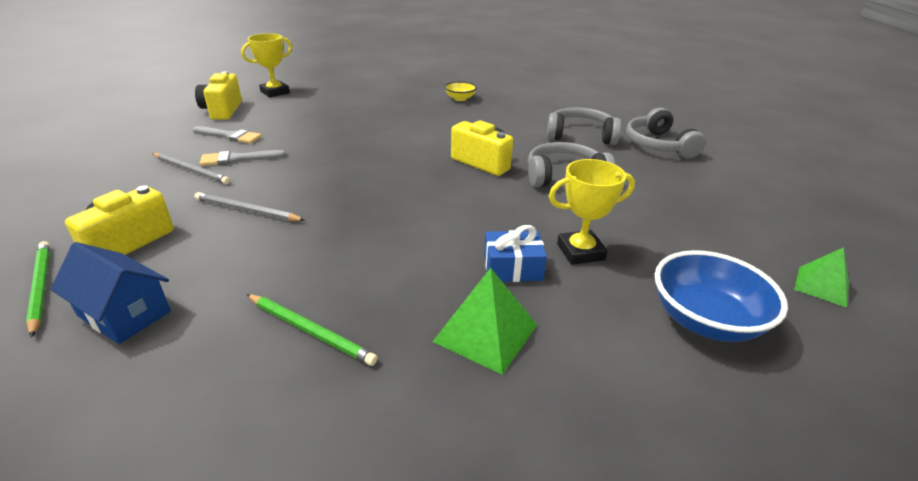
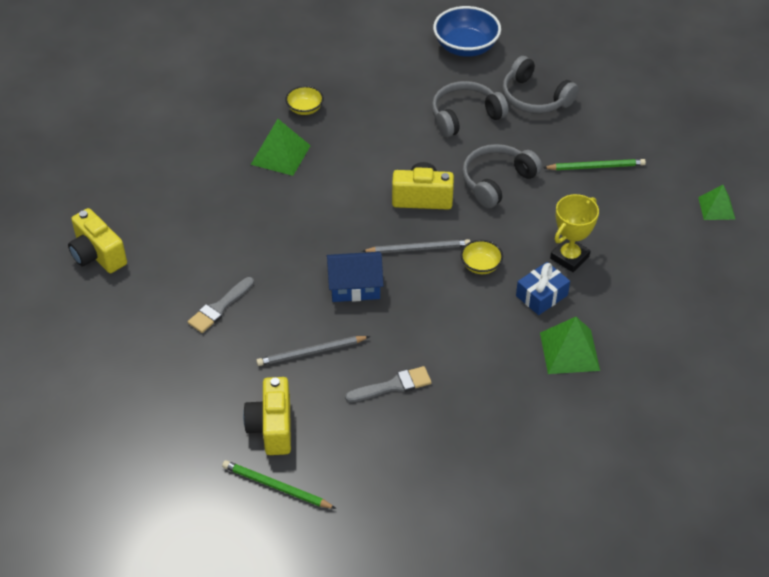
camera: 35 degrees left, 15 degrees up
(124, 313) = (358, 466): blue house -> blue house (355, 287)
(191, 170) = (202, 342): grey pencil -> grey pencil (418, 248)
(229, 136) = (165, 285): grey brush -> grey brush (393, 386)
(275, 92) = (104, 197): yellow trophy -> none
(310, 331) = (477, 408): green pencil -> green pencil (596, 167)
(410, 110) = (280, 155): none -> green pyramid
(478, 220) = (481, 265): none -> yellow bowl
(705, 320) = (672, 273): blue bowl -> blue bowl (466, 47)

